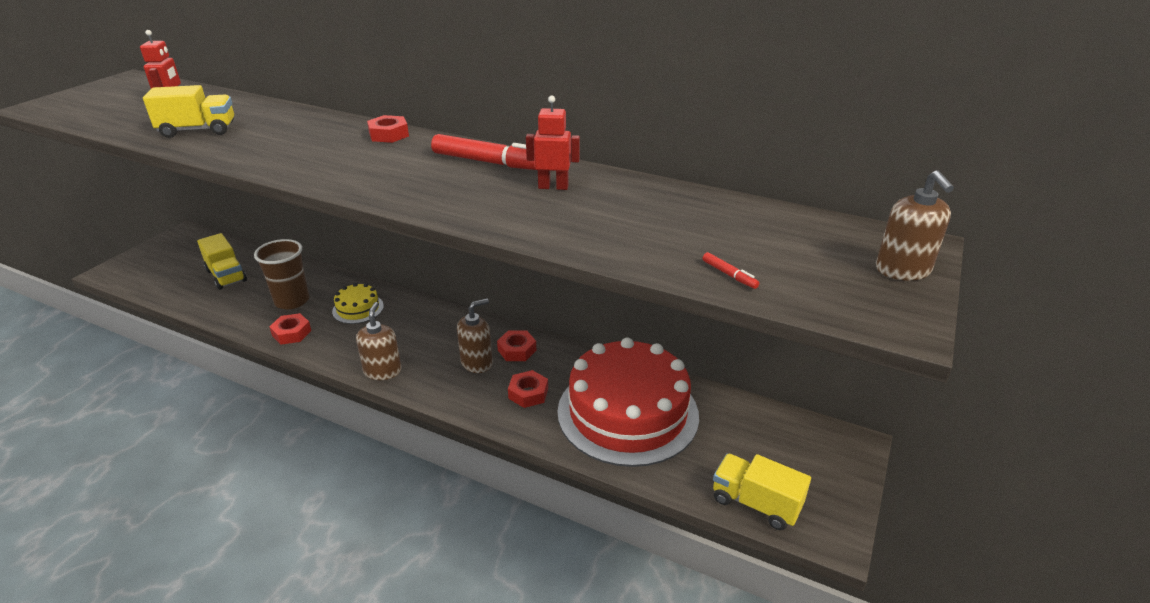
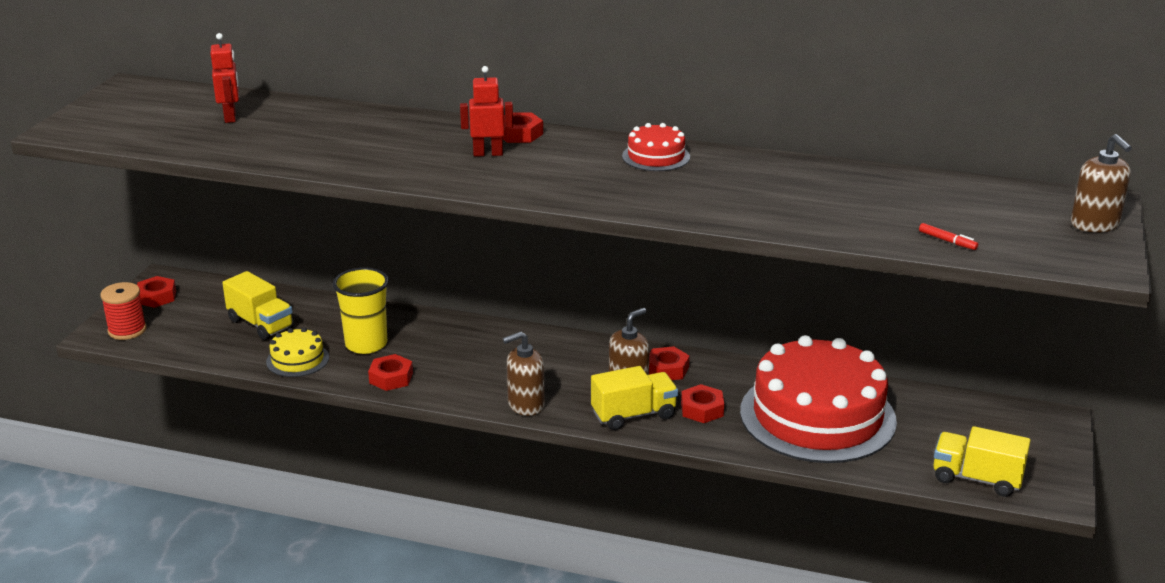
camera: 10 degrees left, 5 degrees down
(129, 271) = (127, 330): none -> red spool
(169, 246) = (156, 297): none -> red nut
(198, 130) = (296, 144): yellow truck -> yellow truck (633, 415)
(292, 301) = (366, 344): brown cup -> yellow cup
(358, 309) = (453, 345): yellow cake -> yellow cake (297, 359)
(383, 371) = (525, 405): brown soap dispenser -> brown soap dispenser turned 105 degrees counterclockwise
(491, 163) = (656, 156): red marker -> red cake
(553, 187) = (737, 176): red robot -> red robot (488, 153)

